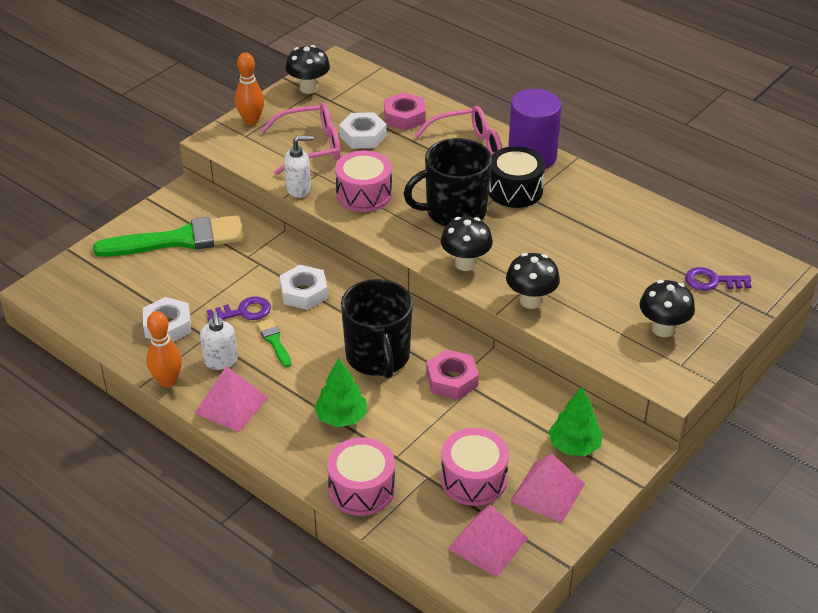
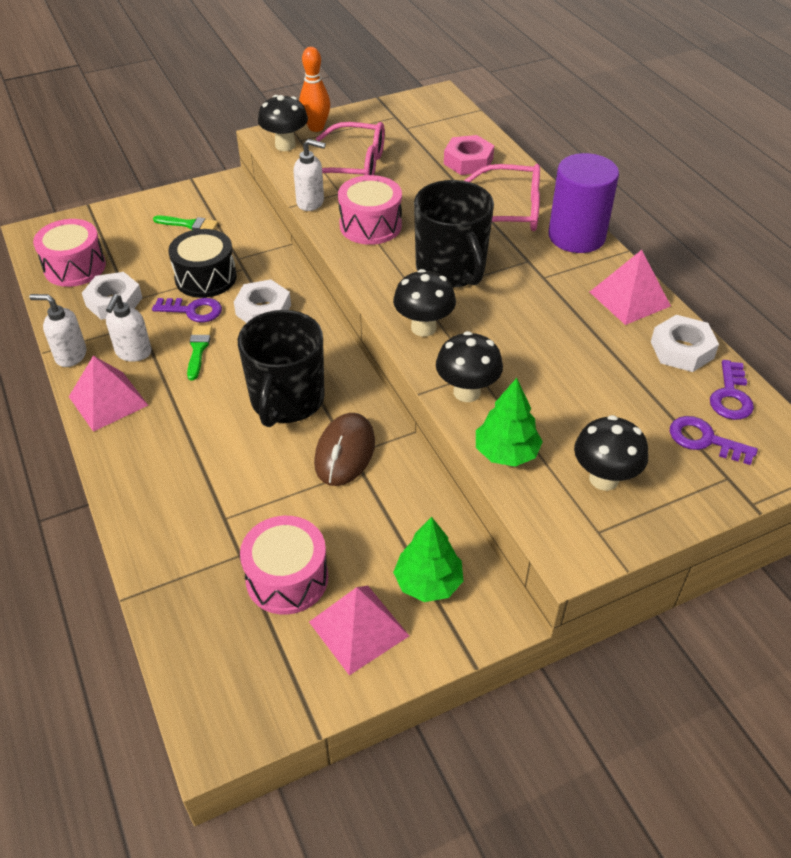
camera: 25 degrees right, 5 degrees up
(167, 381) = (70, 355): orange bowling pin -> white soap dispenser
(179, 240) = (189, 224): green brush -> green brush, size x0.43
(308, 88) = (393, 112): black mushroom -> black mushroom (285, 145)
(341, 417) = (202, 453): green tree -> green tree (506, 452)
(361, 489) = (162, 541): pink drum -> pink drum (75, 267)
(363, 136) = (412, 169): white nut -> white nut (682, 350)
(452, 380) = (345, 452): pink nut -> brown mouse
(454, 211) = (451, 269): black mug -> black mug turned 120 degrees counterclockwise
(487, 543) = (247, 664): pink pyramid -> pink pyramid (629, 299)
(515, 190) = (533, 265): black drum -> black drum (206, 278)
(712, 245) = (731, 396): none -> purple key

